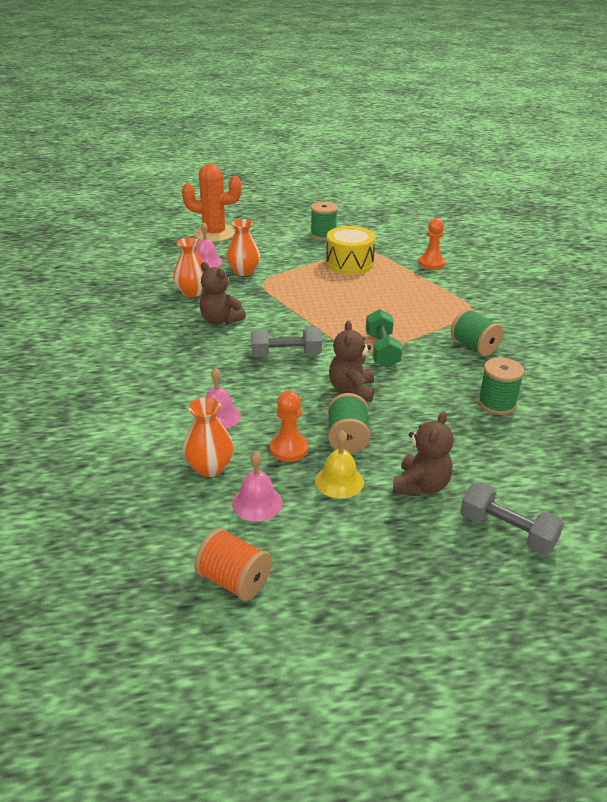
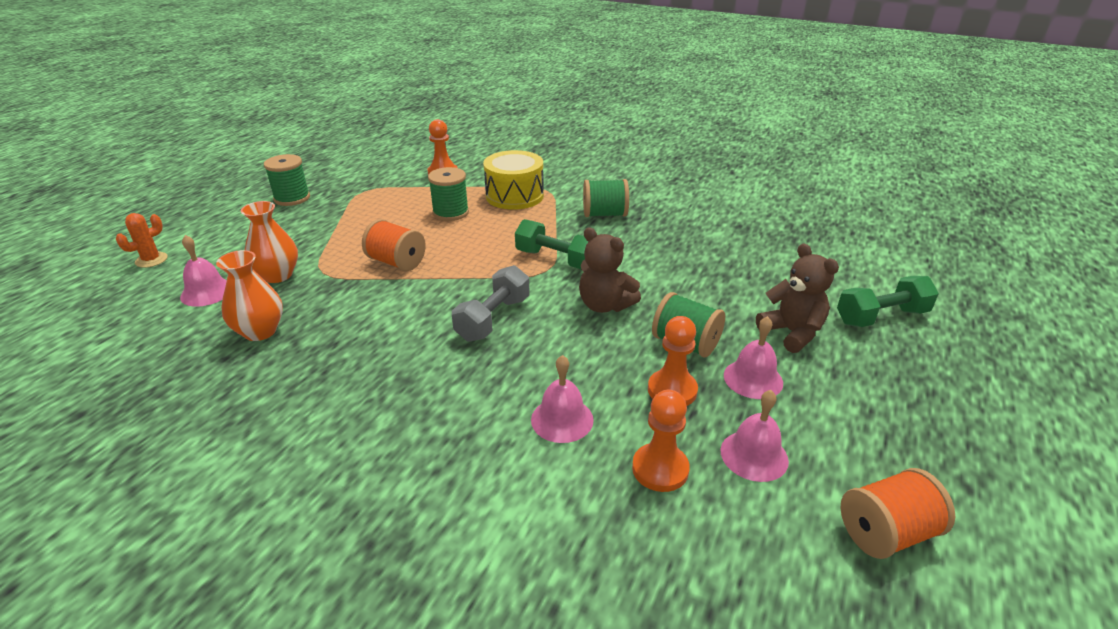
camera: 55 degrees left, 0 degrees up
(209, 467) = (660, 469): orange vase -> orange pawn
(214, 234) = (151, 260): orange cactus -> orange cactus, size x0.48
(220, 320) = (358, 335): brown teddy bear -> none
(302, 298) = (396, 262): none -> orange spool
(339, 481) = (753, 379): yellow bell -> pink bell
(349, 263) = (373, 209): yellow drum -> yellow drum (514, 196)
(497, 403) = (700, 242): green spool -> green spool (450, 213)
(507, 532) = (881, 317): grey dumbbell -> green dumbbell

